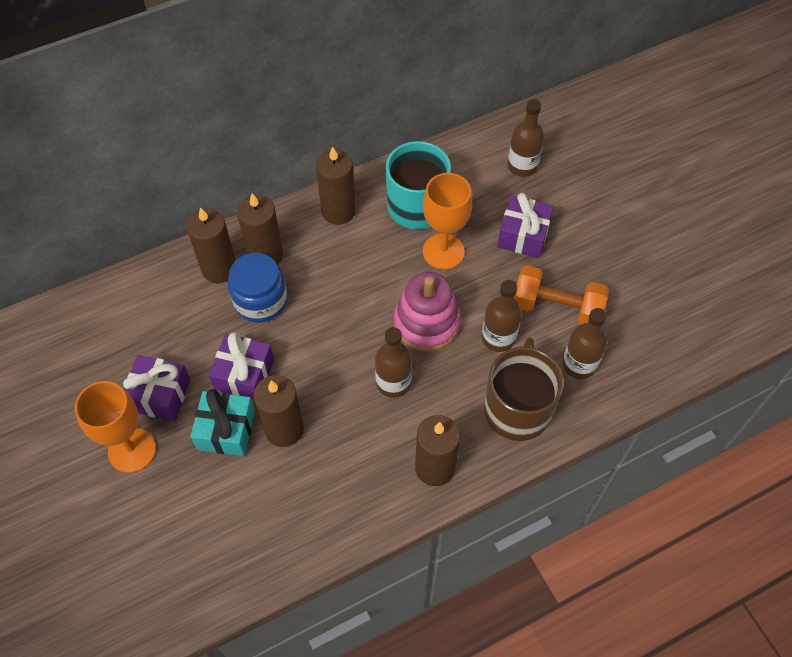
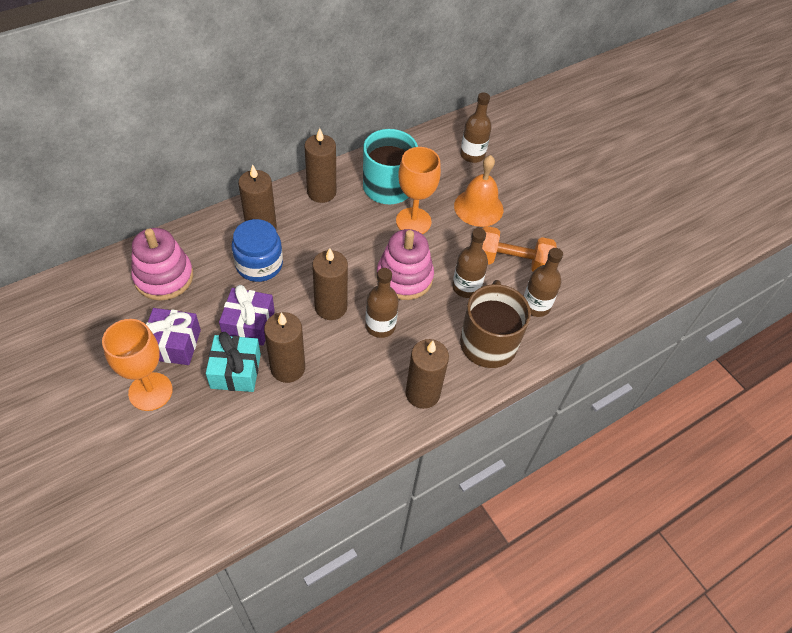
camera: 10 degrees left, 5 degrees down
(153, 313) = (164, 277): none -> pink stacking toy
(219, 268) = (221, 240): brown candle -> brown candle (331, 307)
(523, 235) = (478, 207): purple gift -> orange bell

